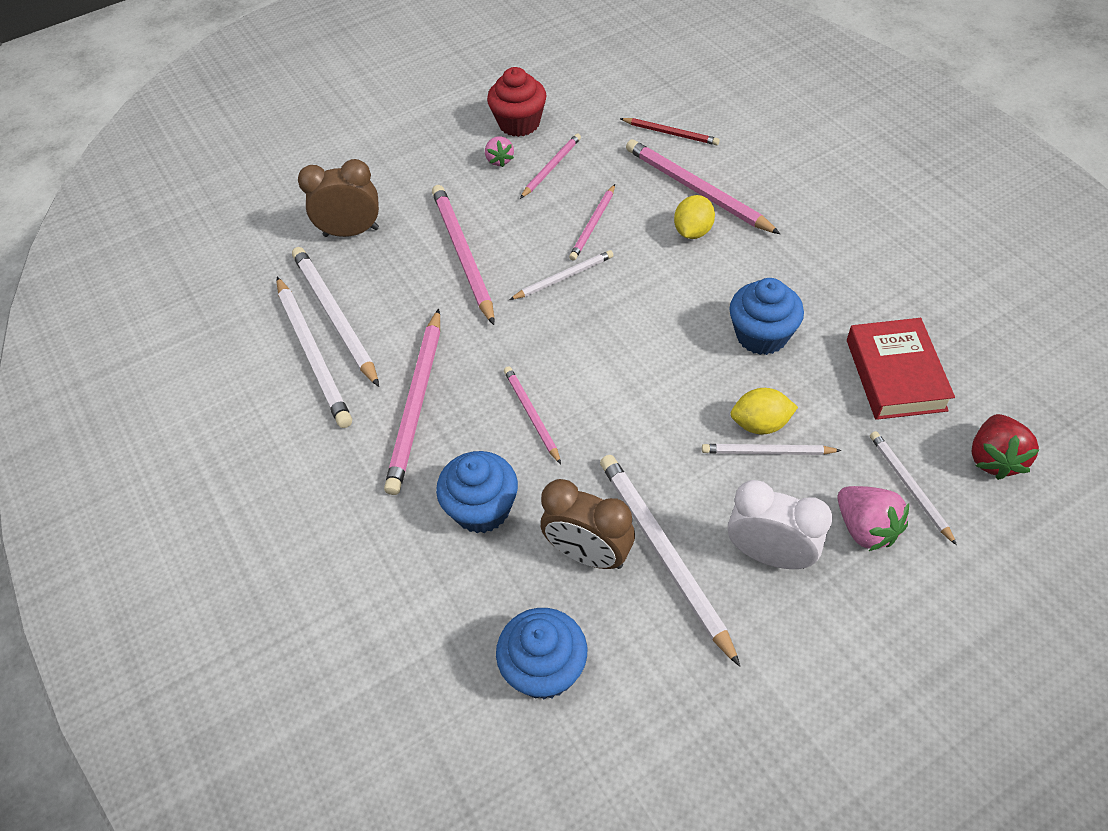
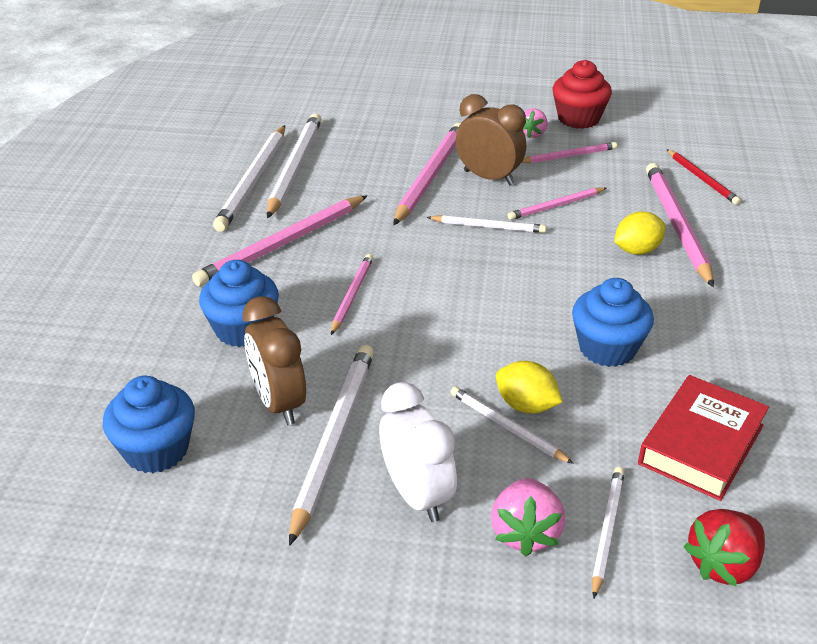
camera: 35 degrees right, 15 degrees down
(351, 232) = (368, 126): brown clock -> brown clock (488, 177)

